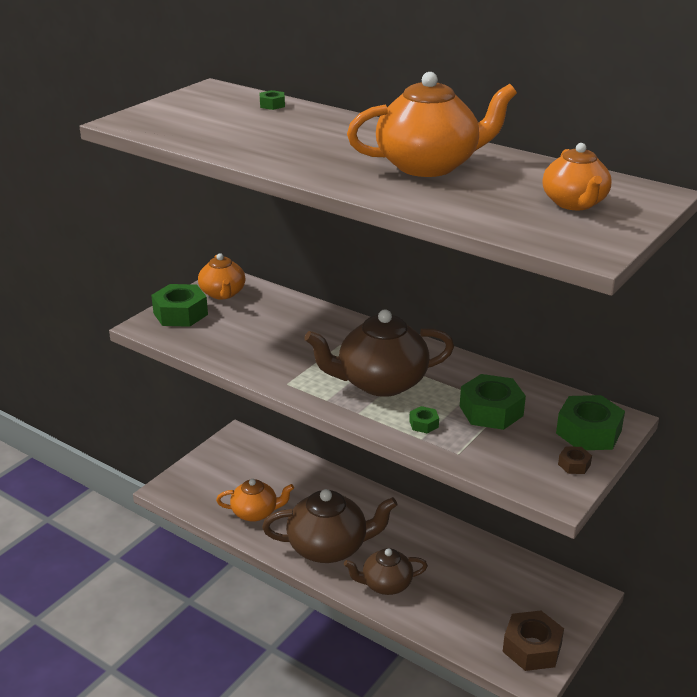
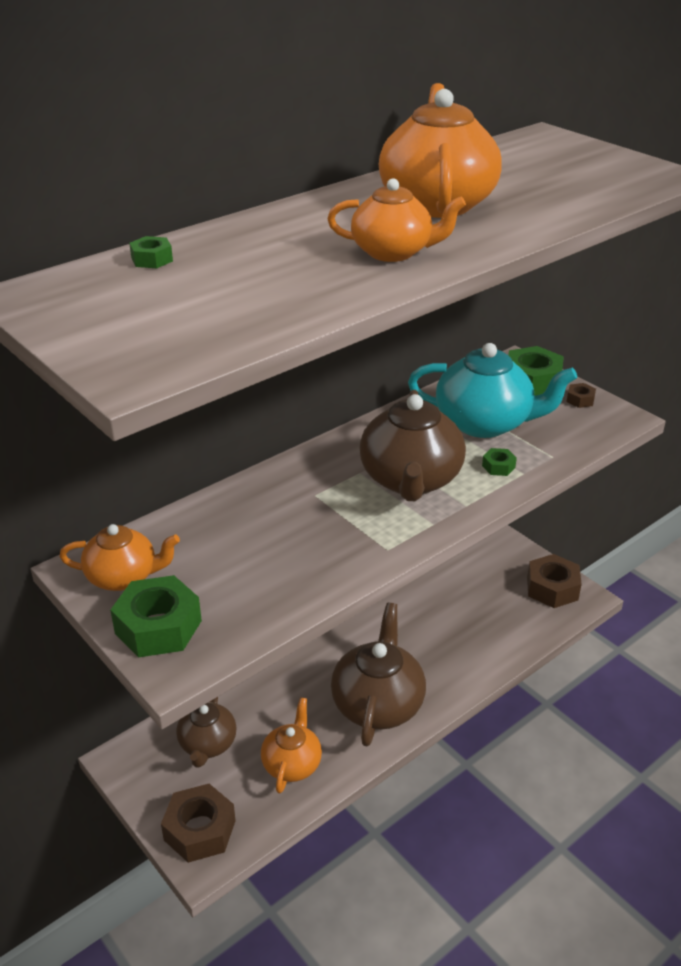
camera: 75 degrees left, 5 degrees up
(189, 483) = (200, 830): none -> brown nut
(385, 584) = (449, 669): brown teapot -> brown teapot (207, 744)
(491, 411) = (485, 423): green nut -> turquoise teapot
(574, 203) = (561, 163): orange teapot -> orange teapot (393, 252)

